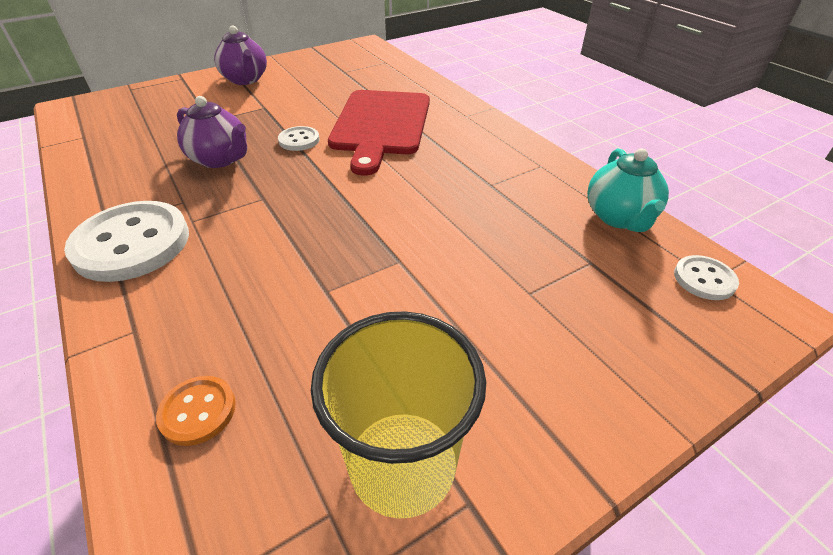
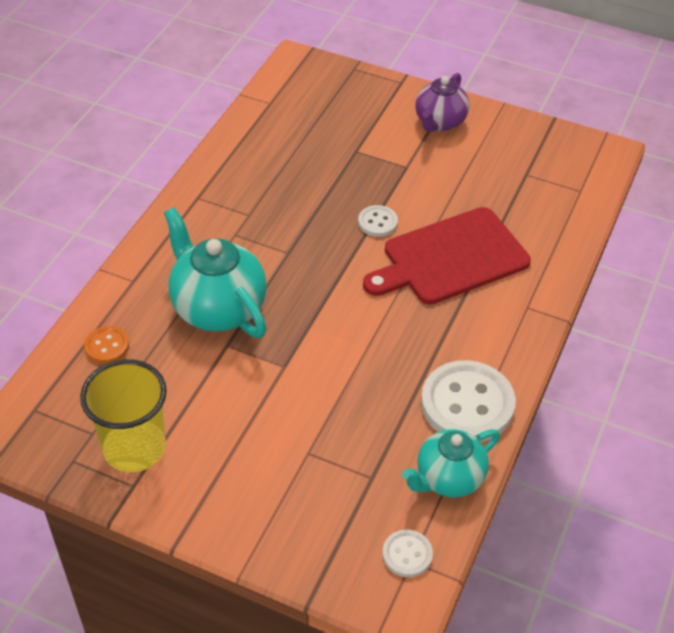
camera: 55 degrees right, 5 degrees up
(132, 243) = (192, 223): white button -> white button (467, 404)
(220, 159) = (311, 197): purple teapot -> none
(268, 275) = (217, 308): none -> turquoise teapot

